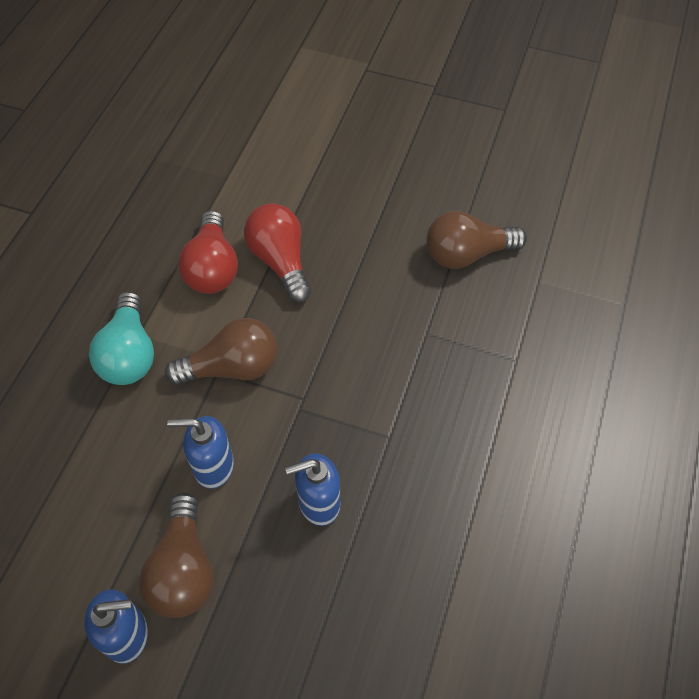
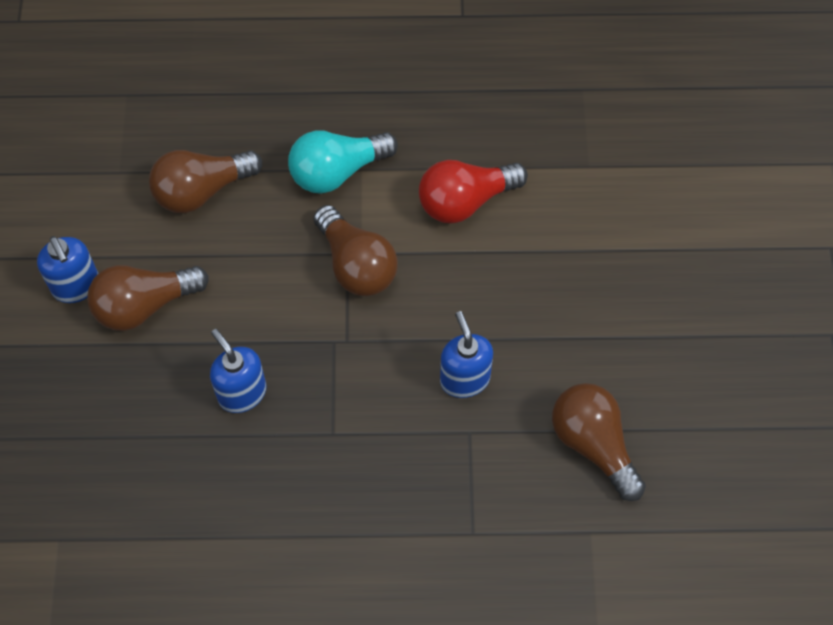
camera: 70 degrees right, 5 degrees up
(83, 477) = (201, 191): none -> brown light bulb
(213, 466) = (247, 290): blue soap dispenser -> blue soap dispenser (464, 379)
(280, 261) = (501, 260): red light bulb -> none

